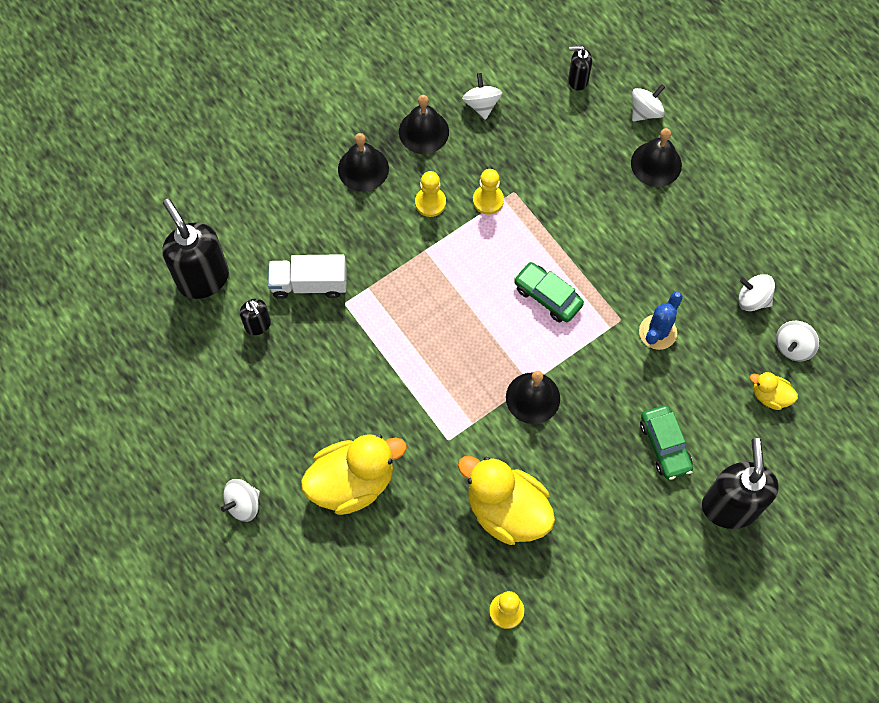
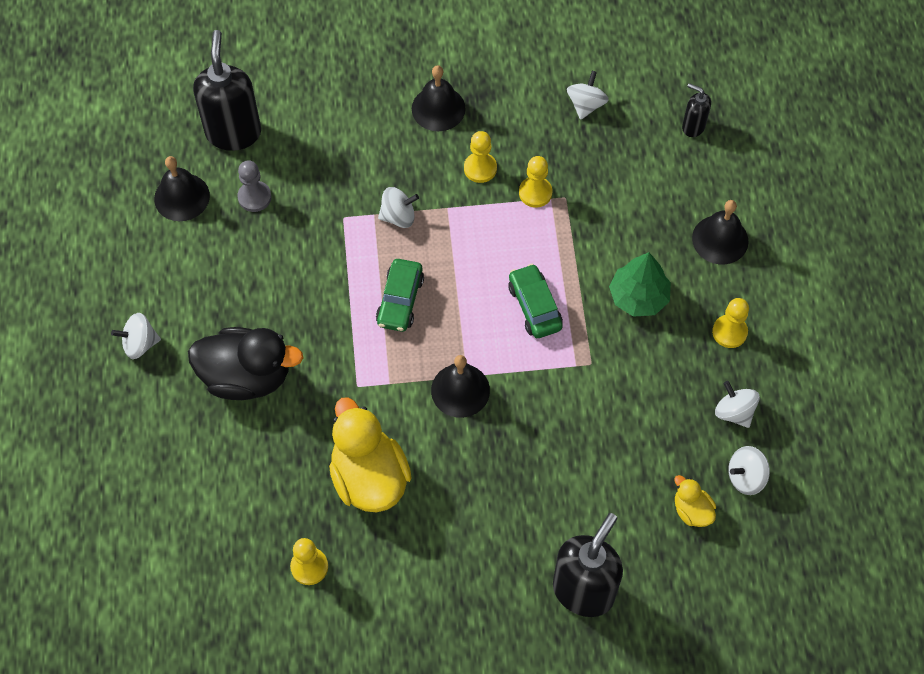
camera: 30 degrees right, 5 degrees down
(258, 325) = (254, 197): black soap dispenser -> grey pawn
(309, 284) = (323, 184): white truck -> none
(352, 482) = (247, 376): yellow duck -> black duck
(423, 131) = (515, 103): black bell -> black bell (182, 197)
(623, 245) = (638, 297): none -> green tree
(645, 111) = (741, 187): white spinning top -> white spinning top (398, 216)
(657, 332) = (619, 393): blue cactus -> none
(665, 445) = (557, 500): green car -> green car (400, 300)
(709, 236) = (729, 332): none -> yellow pawn

